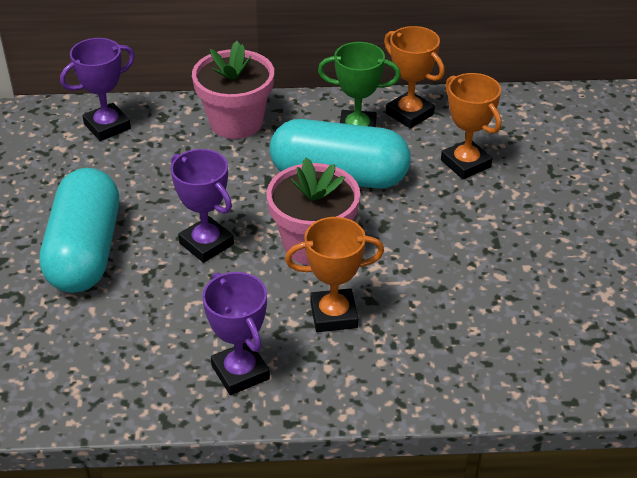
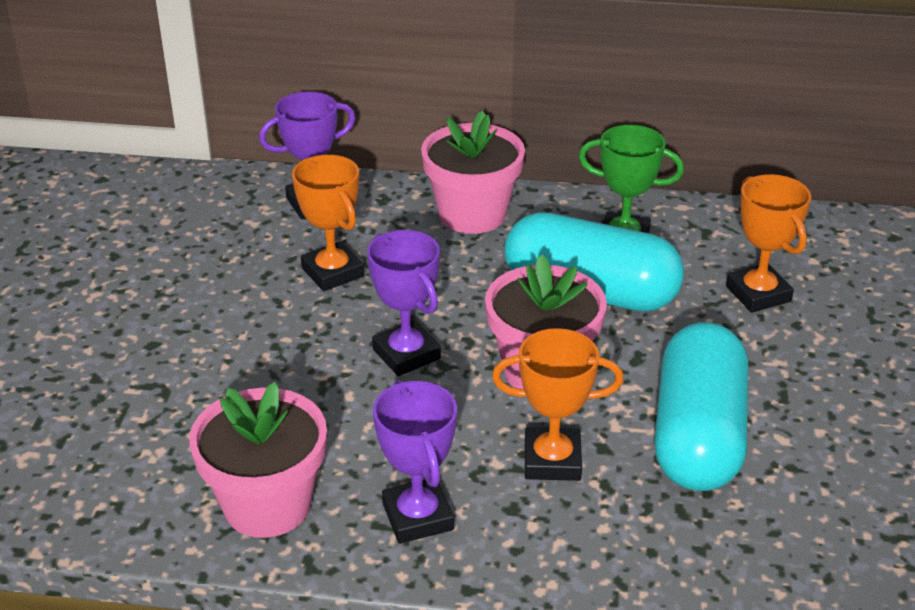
camera: 10 degrees right, 5 degrees down
(85, 251) = (255, 346): turquoise capsule -> turquoise capsule (697, 435)
(122, 379) = (267, 505): none -> pink flower pot
(409, 114) = (694, 226): orange trophy -> orange trophy (332, 272)

